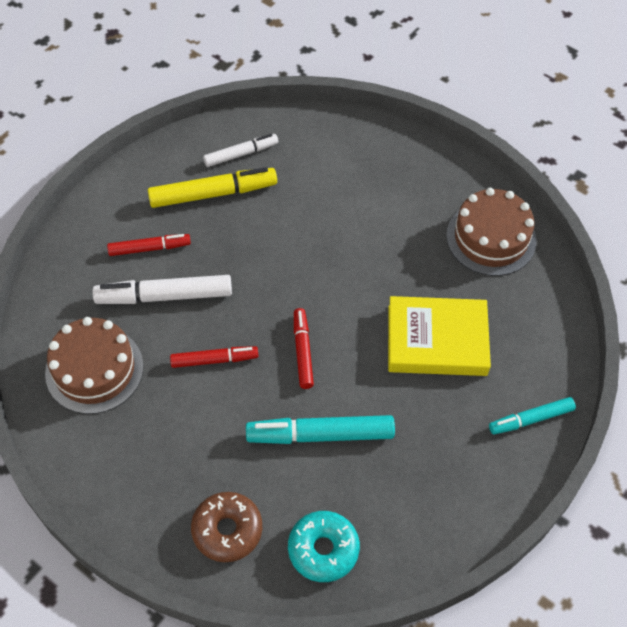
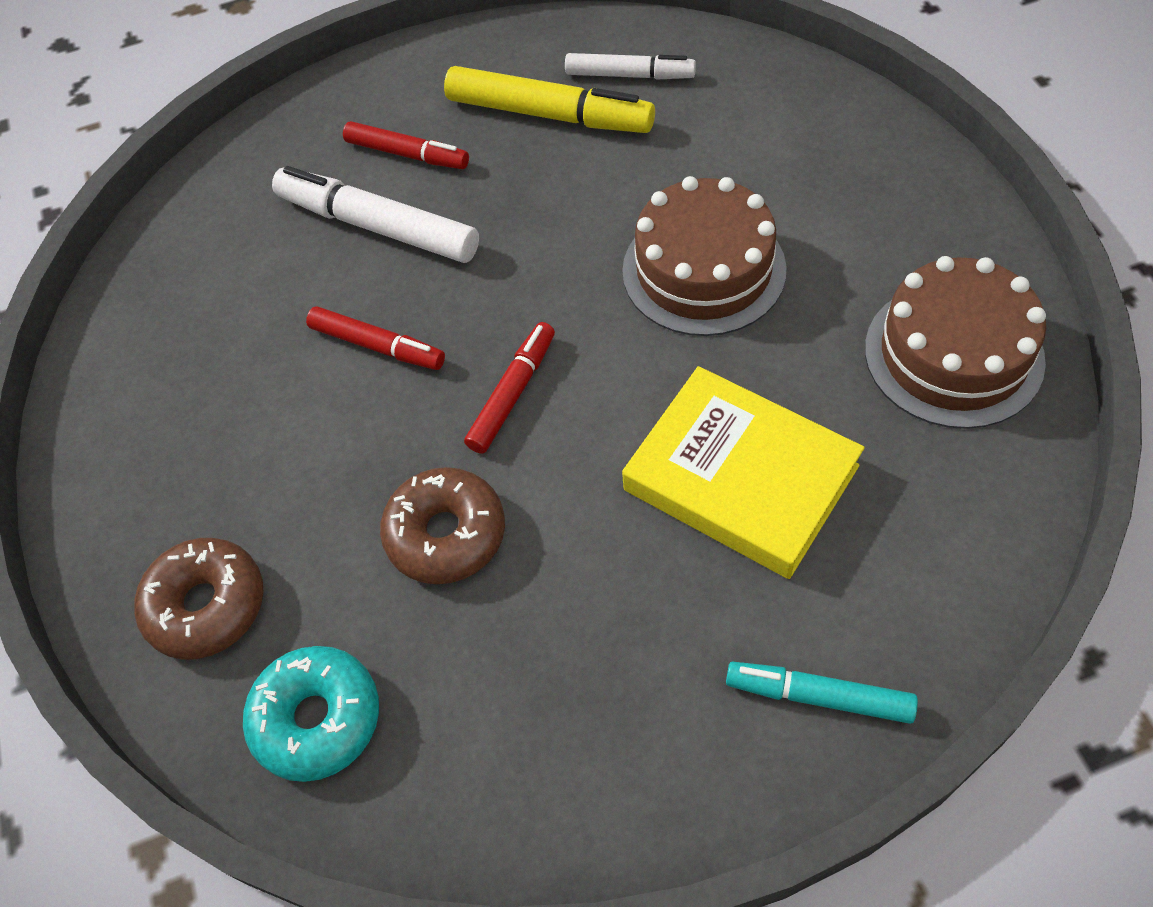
camera: 40 degrees right, 0 degrees up
(94, 369) = (213, 284): brown cake -> brown cake (703, 270)
(320, 435) = (446, 534): turquoise marker -> brown donut

